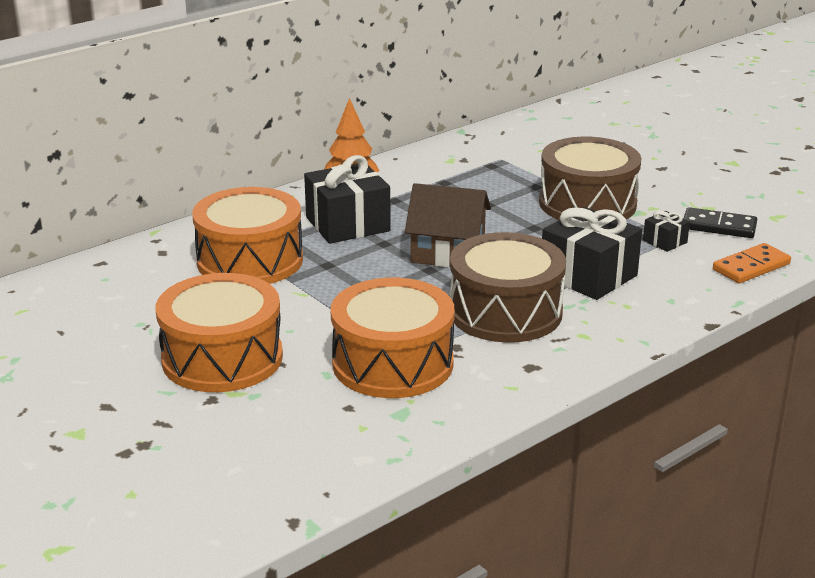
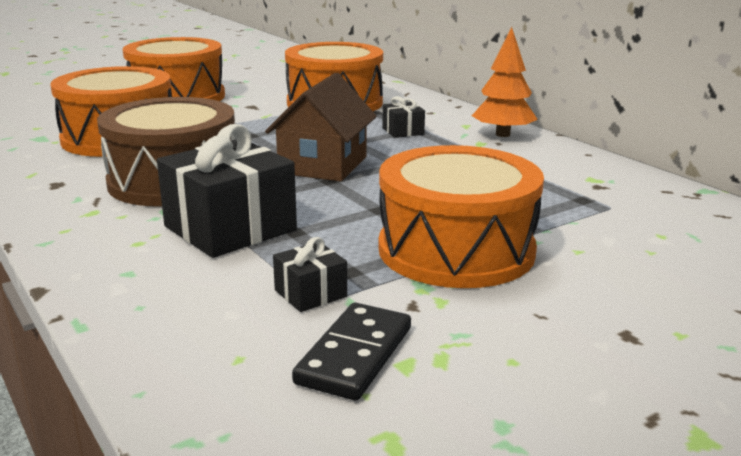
camera: 95 degrees right, 5 degrees down
(347, 224) = (403, 131): black gift -> black gift, size x0.47
(587, 203) = (456, 250): brown drum -> orange drum
(751, 267) = (185, 360): orange domino -> none

